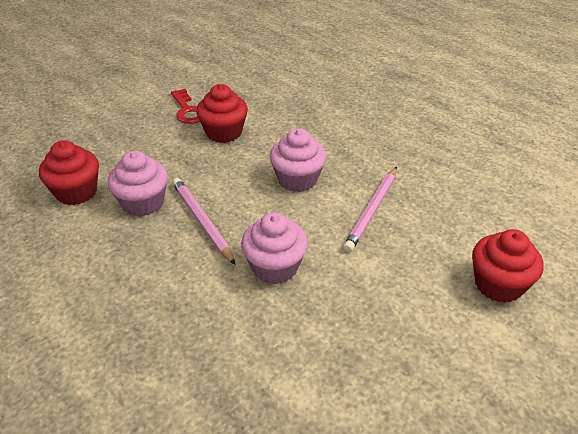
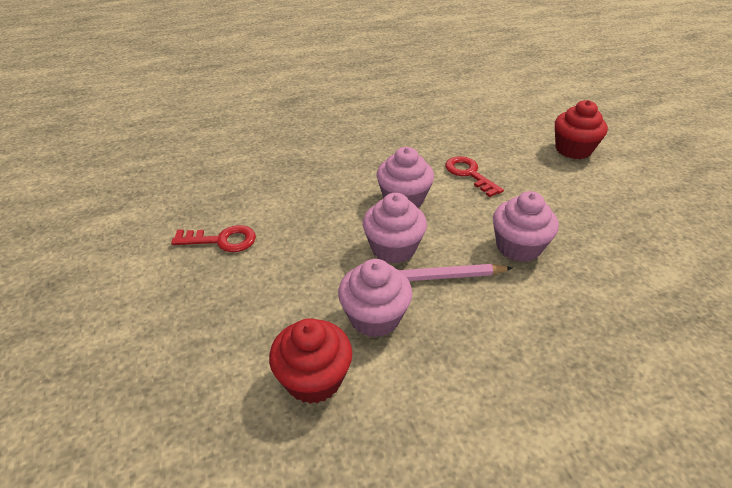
camera: 65 degrees left, 0 degrees up
(224, 132) = (290, 224): red cupcake -> none
(226, 191) = (393, 248): none -> pink cupcake
(372, 210) = (469, 174): pink pencil -> red key

